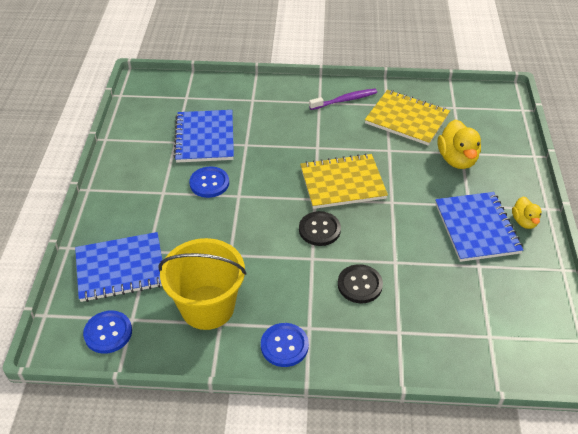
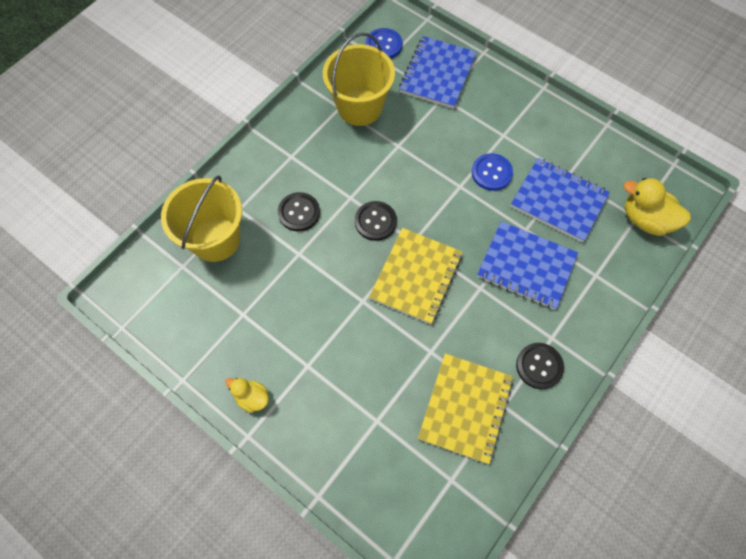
camera: 125 degrees right, 20 degrees up
(284, 346) = (290, 133): blue button -> none
(344, 100) = (539, 366): purple toothbrush -> black button
(407, 119) = (465, 408): yellow notebook -> yellow notebook turned 45 degrees counterclockwise
(443, 329) = (215, 239): none -> yellow bucket
(457, 159) = (371, 407): yellow duck -> yellow duck (645, 219)
(477, 228) = (279, 348): blue notebook -> blue notebook (526, 266)

